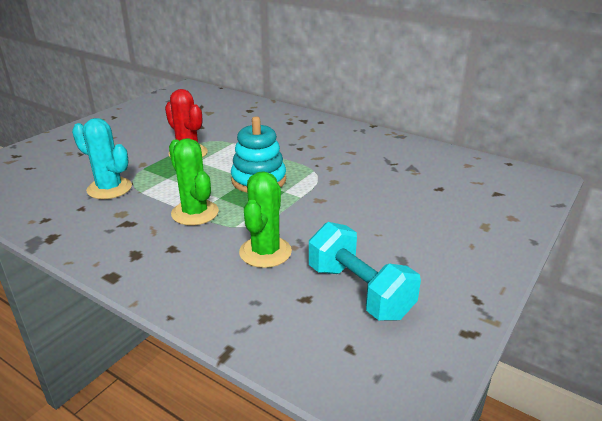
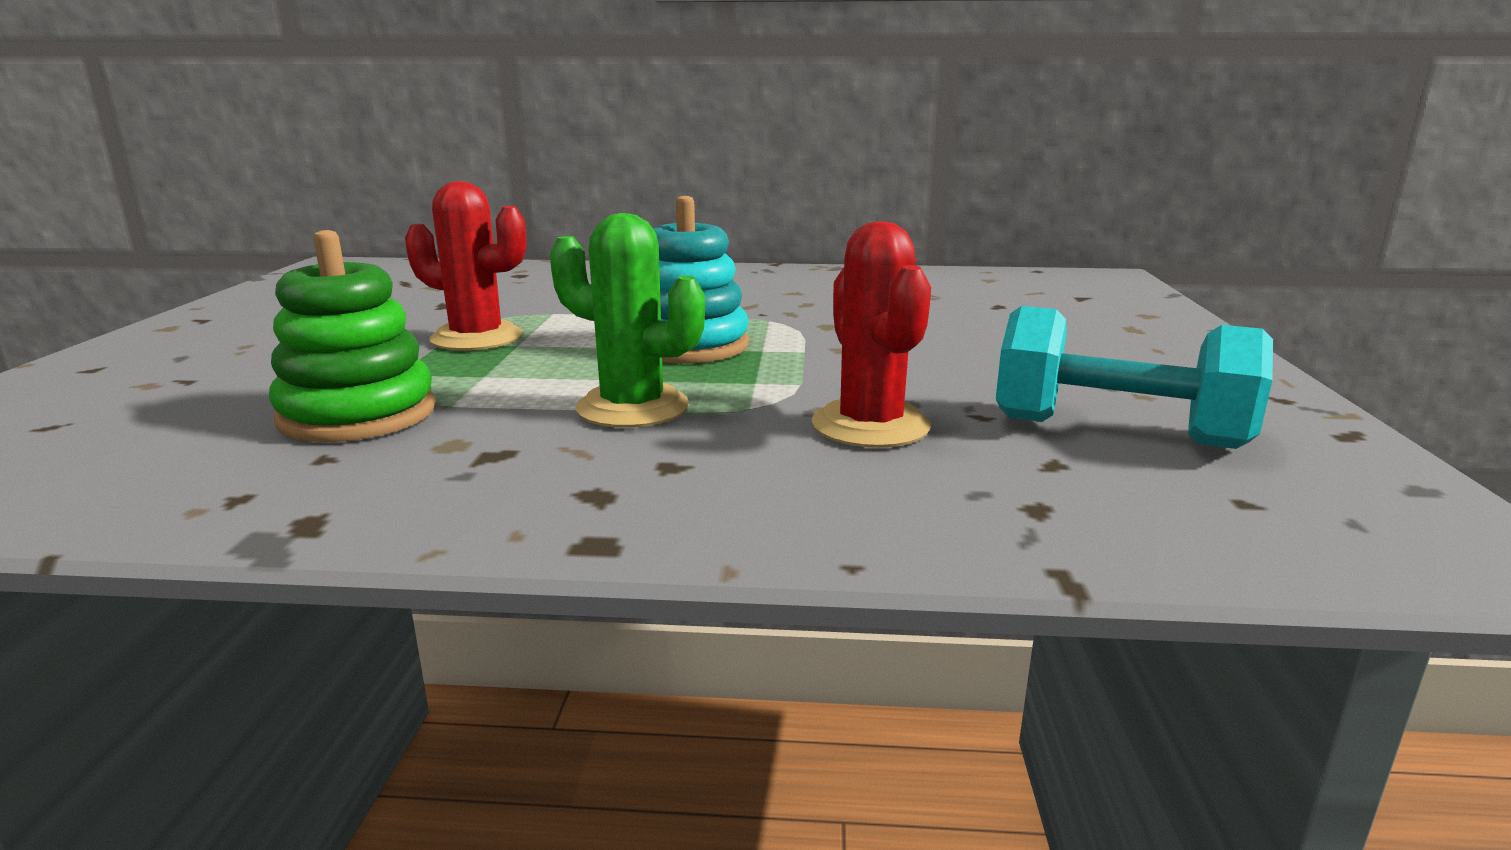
camera: 30 degrees left, 10 degrees down
(109, 188) = (358, 414): turquoise cactus -> green stacking toy
(265, 252) = (870, 425): green cactus -> red cactus

